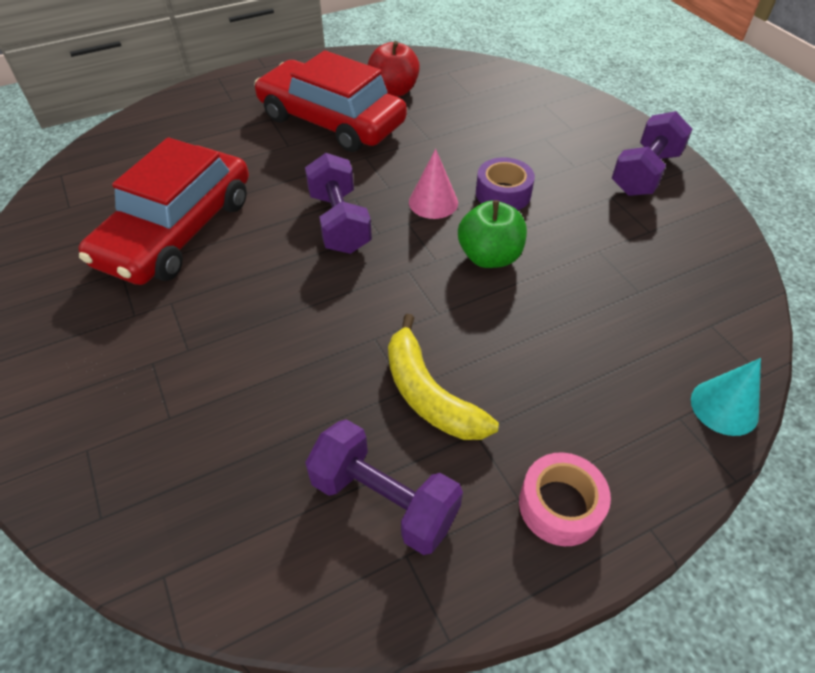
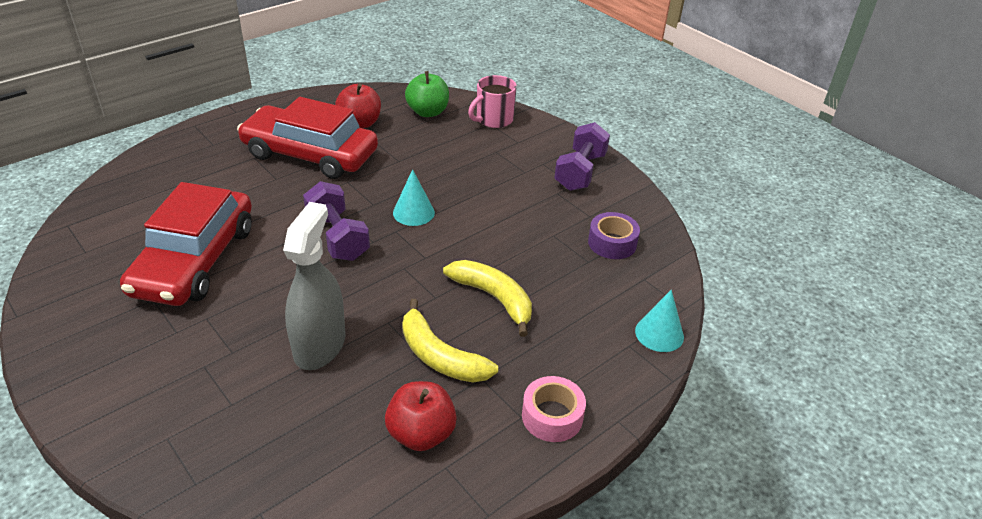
camera: 15 degrees left, 10 degrees down
(288, 356) = (319, 345): none -> grey spray bottle
(384, 500) = (421, 434): purple dumbbell -> red apple
(433, 202) = (413, 212): pink cone -> turquoise cone
(489, 257) = (468, 250): green apple -> green apple (428, 112)
(503, 193) = (470, 199): purple tape -> purple tape (612, 243)
(510, 325) = (494, 298): none -> yellow banana
(548, 99) = (493, 119): none -> pink mug

